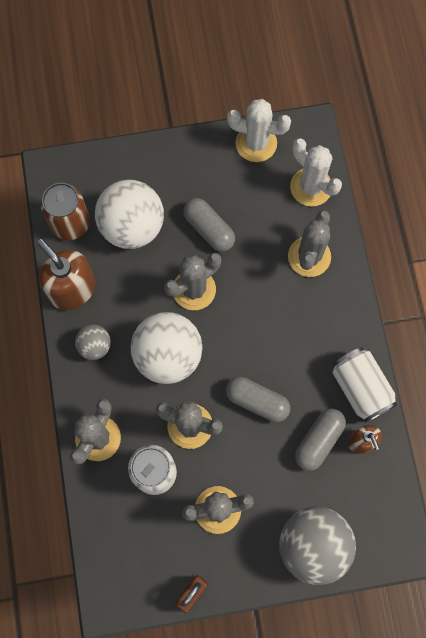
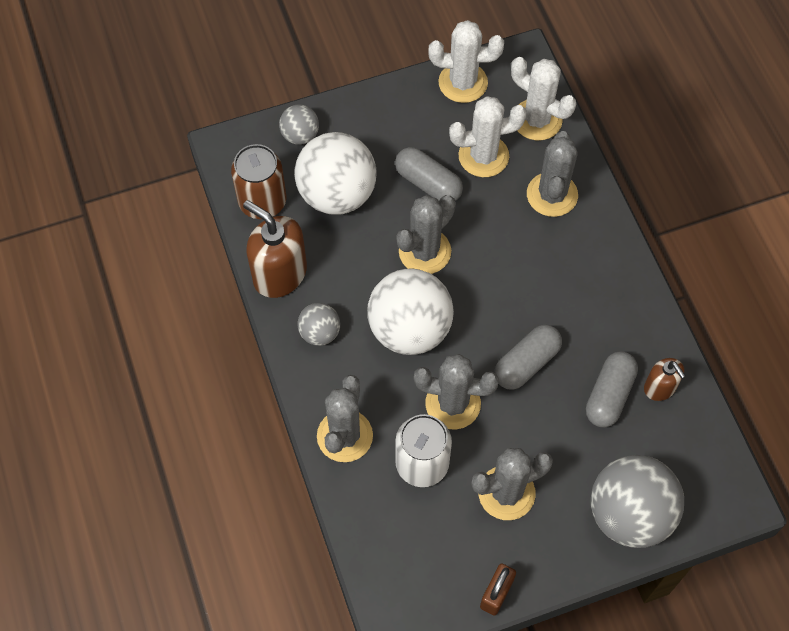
camera: 10 degrees left, 10 degrees down
(112, 169) = (300, 135): none -> grey ball
(257, 401) = (526, 363): grey capsule -> grey capsule turned 60 degrees counterclockwise
(259, 212) = (483, 156): none -> white cactus
(360, 388) = (644, 328): white can -> none

